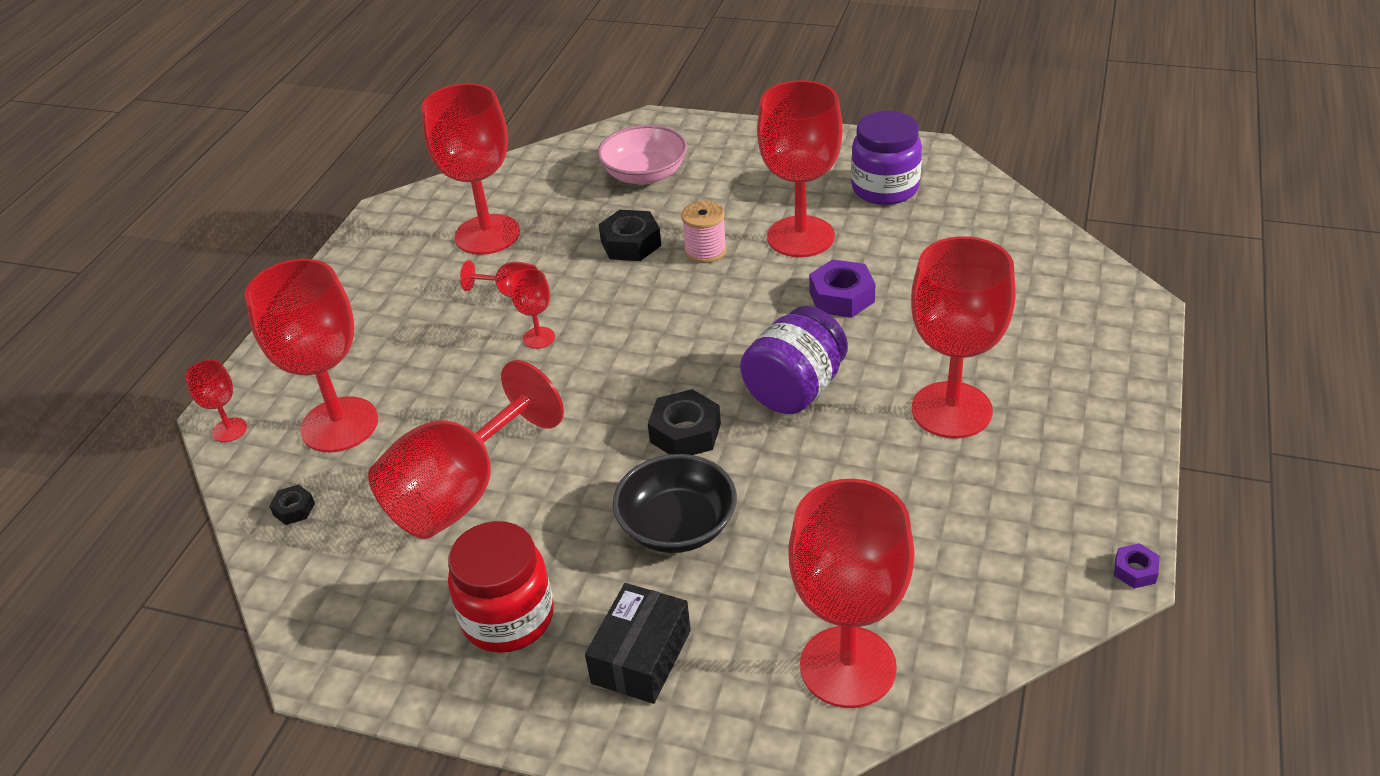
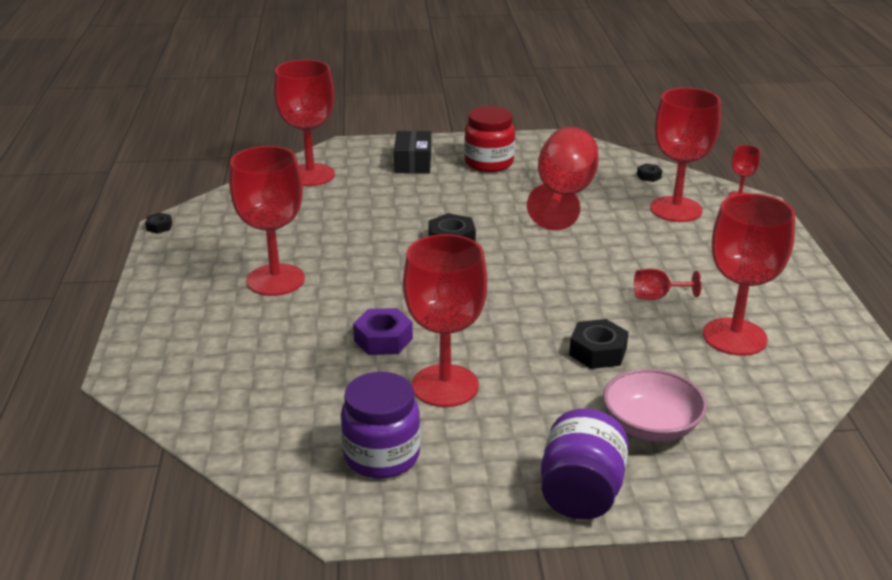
camera: 155 degrees right, 10 degrees down
(539, 338) = (601, 272): red goblet -> none
(677, 526) = (426, 203): black bowl -> none
(705, 251) = (525, 357): pink spool -> none
(795, 389) = (391, 273): purple jar -> purple jar (581, 493)
(1135, 570) = (159, 227): purple nut -> black nut

